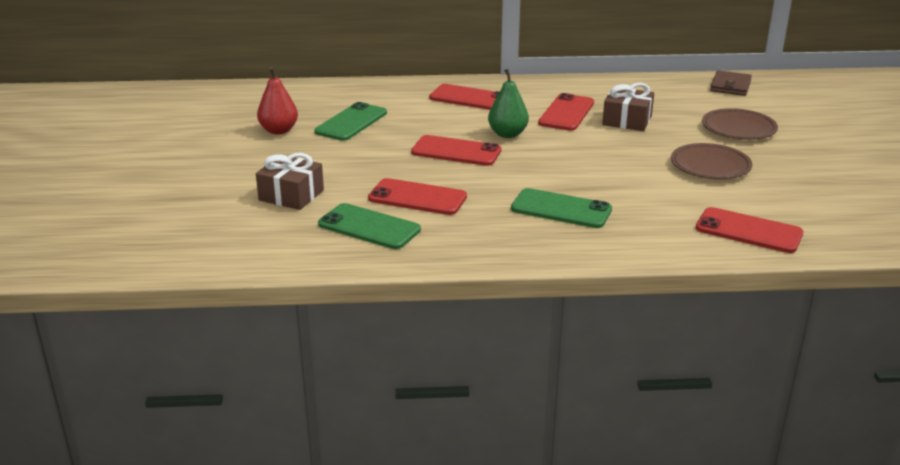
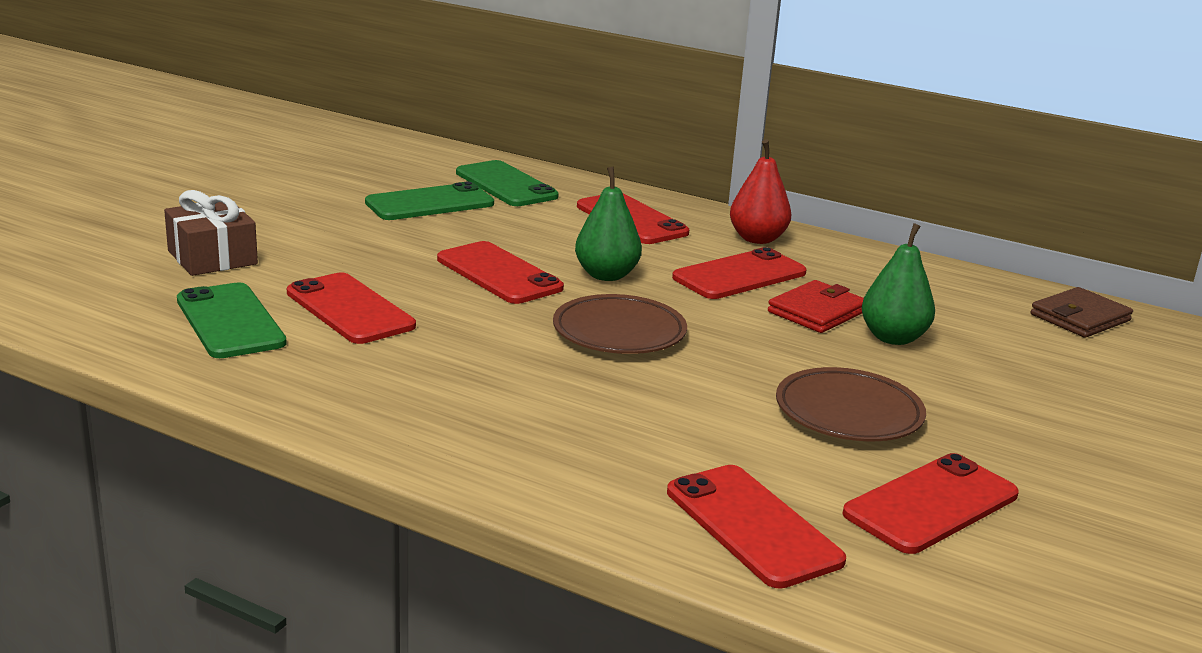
camera: 30 degrees right, 5 degrees down
(279, 130) = (330, 187): red pear -> red pear (757, 239)
(561, 209) = (511, 388): green phone -> green phone (506, 185)
(627, 121) = (817, 312): brown gift -> red wallet
(675, 123) = (893, 338): none -> green pear
(738, 129) = (991, 378): brown plate -> brown plate (619, 332)
(794, 195) = (931, 504): none -> red phone

